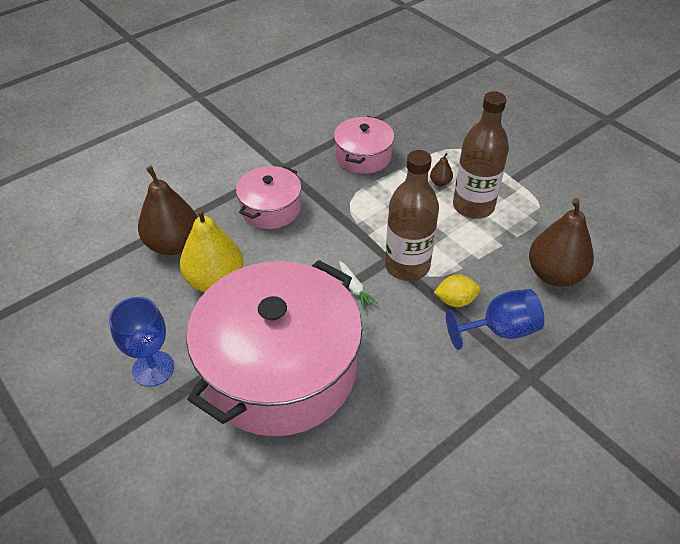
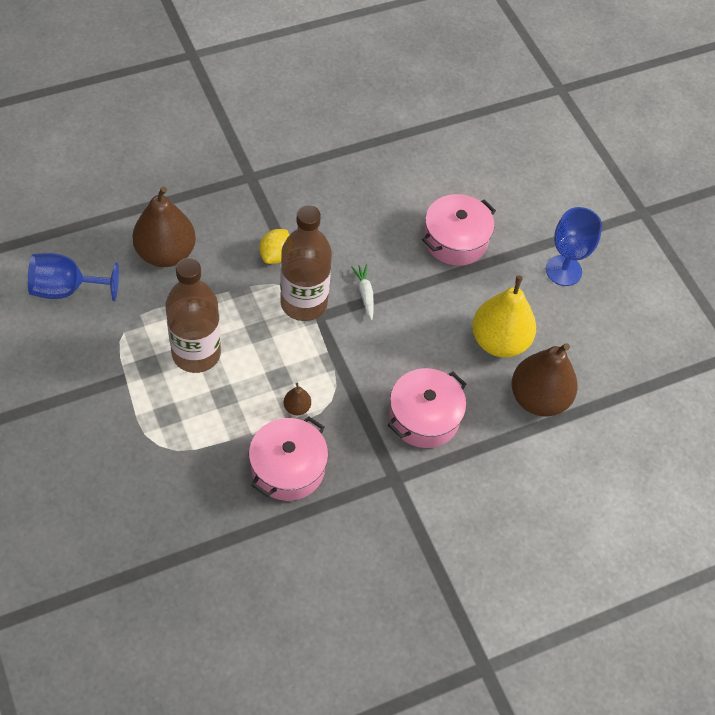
camera: 170 degrees left, 10 degrees up
(279, 369) = (455, 240): pink pot -> pink pot, size x0.48
(440, 182) = (214, 398): brown pear -> brown pear (297, 407)
(455, 301) = (275, 255): yellow lemon -> yellow lemon turned 75 degrees counterclockwise
(500, 330) = (251, 218): blue goblet -> blue goblet (66, 289)

